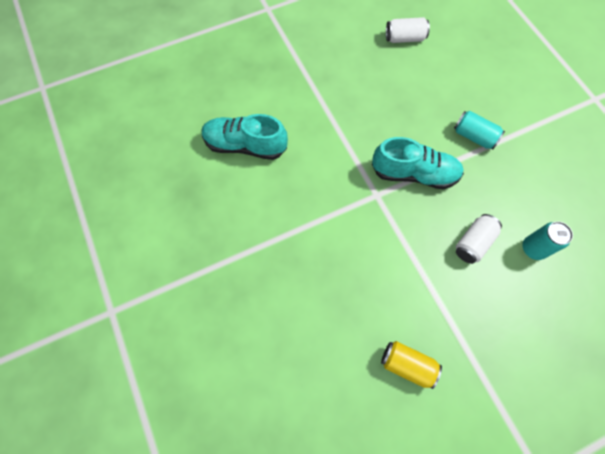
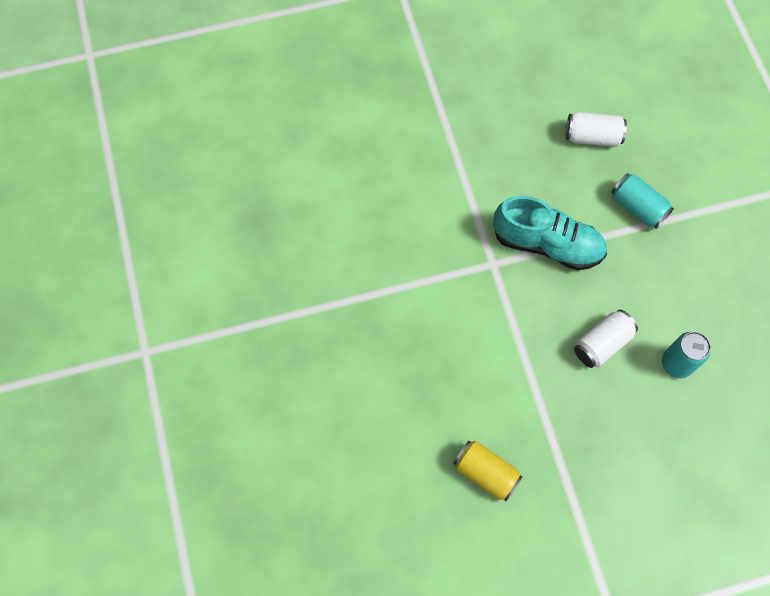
camera: 10 degrees right, 0 degrees up
(245, 145) = (337, 173): turquoise shoe -> none
(404, 38) = (577, 57): white can -> white can (592, 137)

